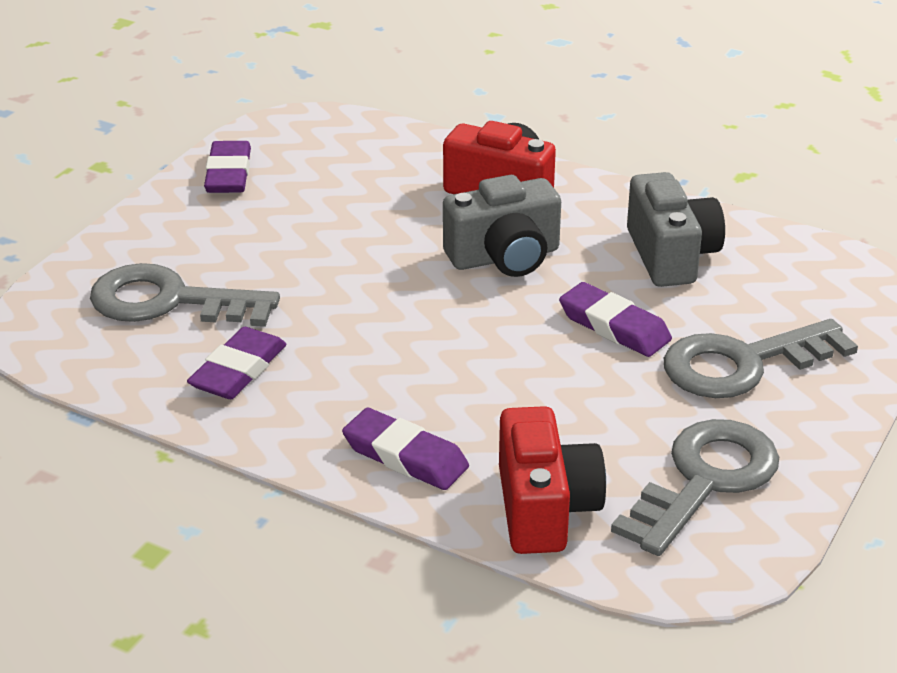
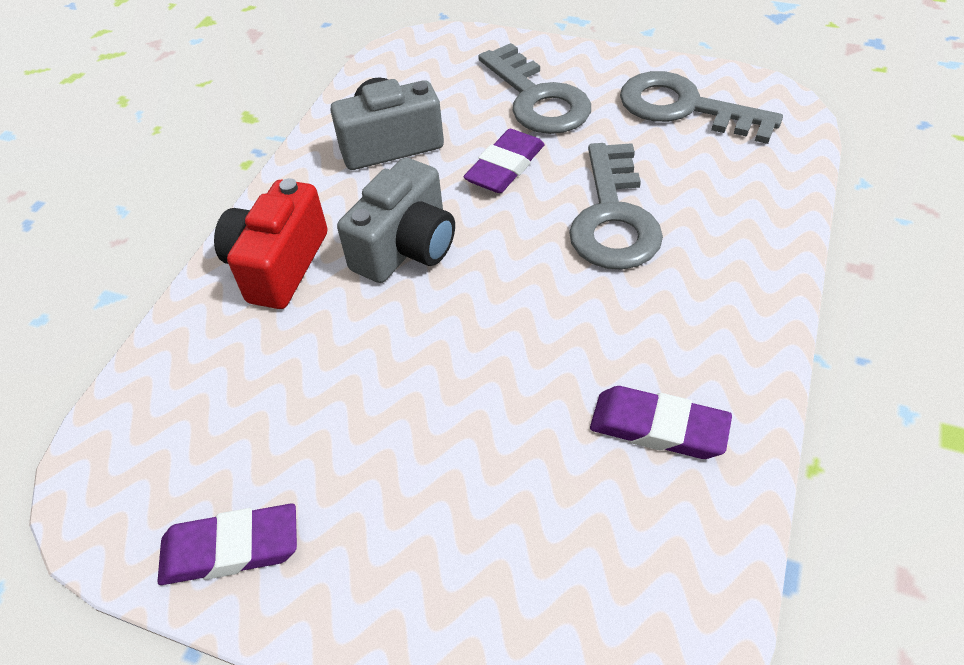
camera: 95 degrees left, 15 degrees up
(169, 301) = (547, 537): grey key -> grey key (613, 217)
(405, 456) = (734, 270): purple eraser -> none
(504, 257) = (406, 247): grey camera -> grey camera turned 60 degrees clockwise
(545, 508) = (757, 181): red camera -> none

